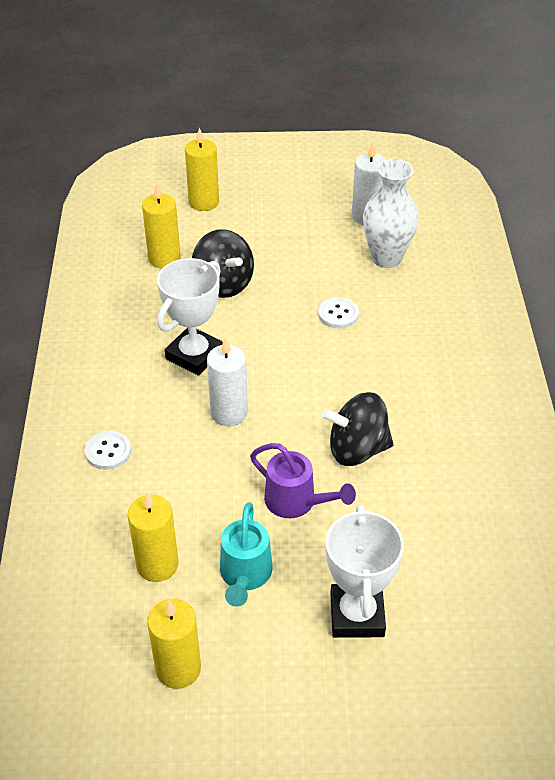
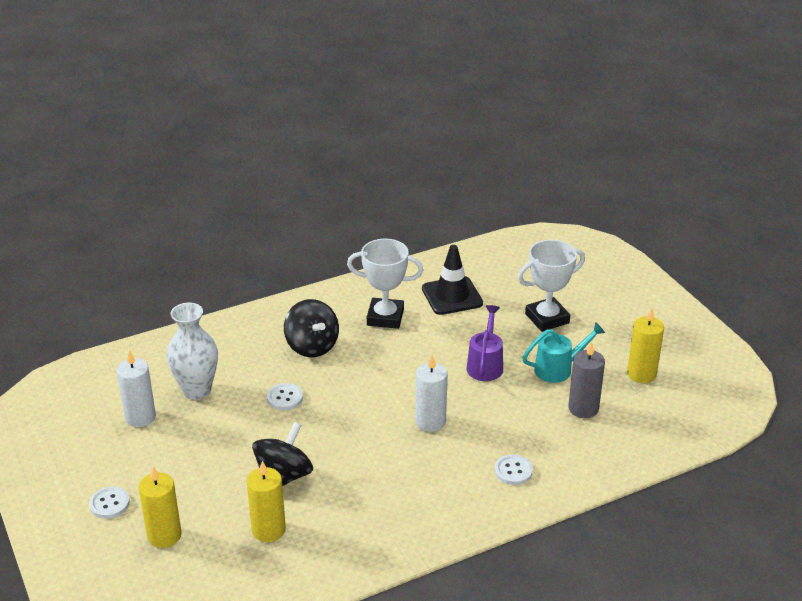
camera: 115 degrees left, 10 degrees down
(157, 565) = (583, 408): yellow candle -> grey candle
(194, 355) = (382, 462): white trophy -> white trophy (385, 317)
(263, 181) = (109, 504): none -> white button
(357, 449) = (420, 351): black spinning top -> black spinning top (312, 346)
(459, 526) = (452, 296): none -> black traffic cone

